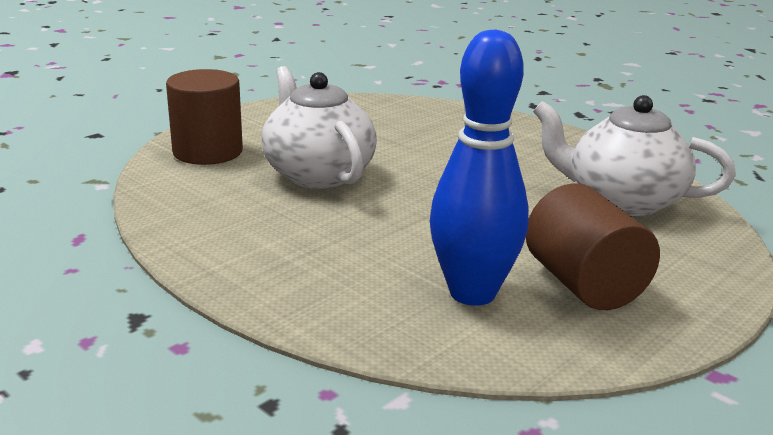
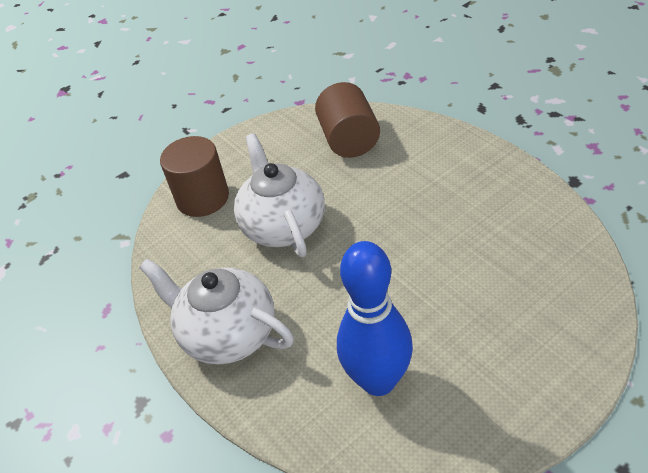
camera: 15 degrees right, 20 degrees up
(584, 284) = (467, 370): brown cylinder -> brown cylinder (349, 140)
(622, 200) = (525, 255): white teapot -> white teapot (227, 334)

